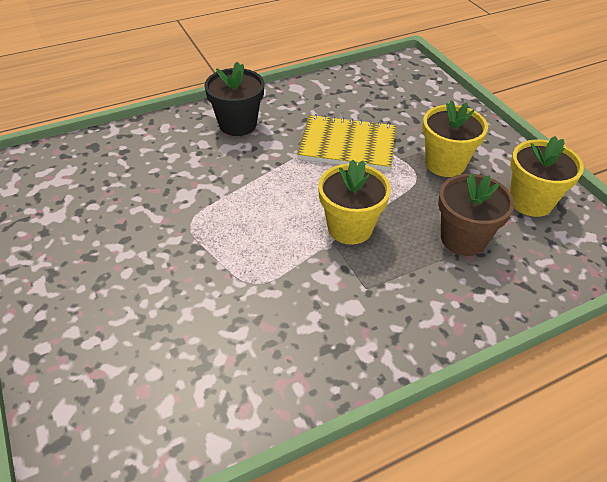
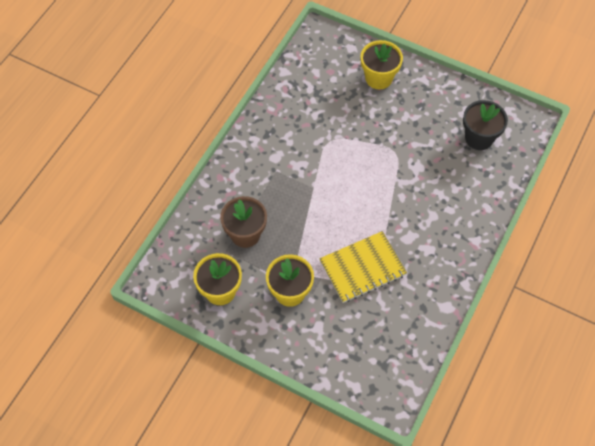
camera: 145 degrees right, 15 degrees up
(237, 124) = (446, 240): black flower pot -> black flower pot (479, 138)
(350, 228) = (311, 202): yellow flower pot -> yellow flower pot (378, 78)

